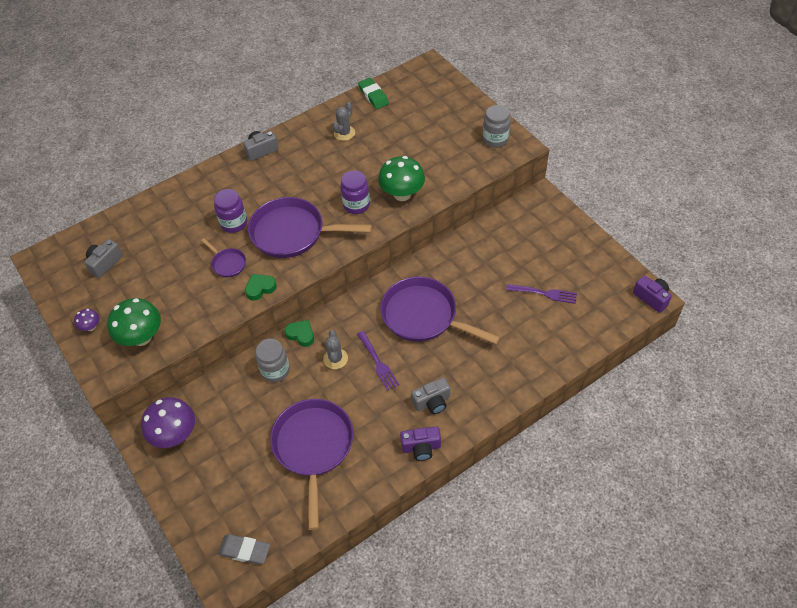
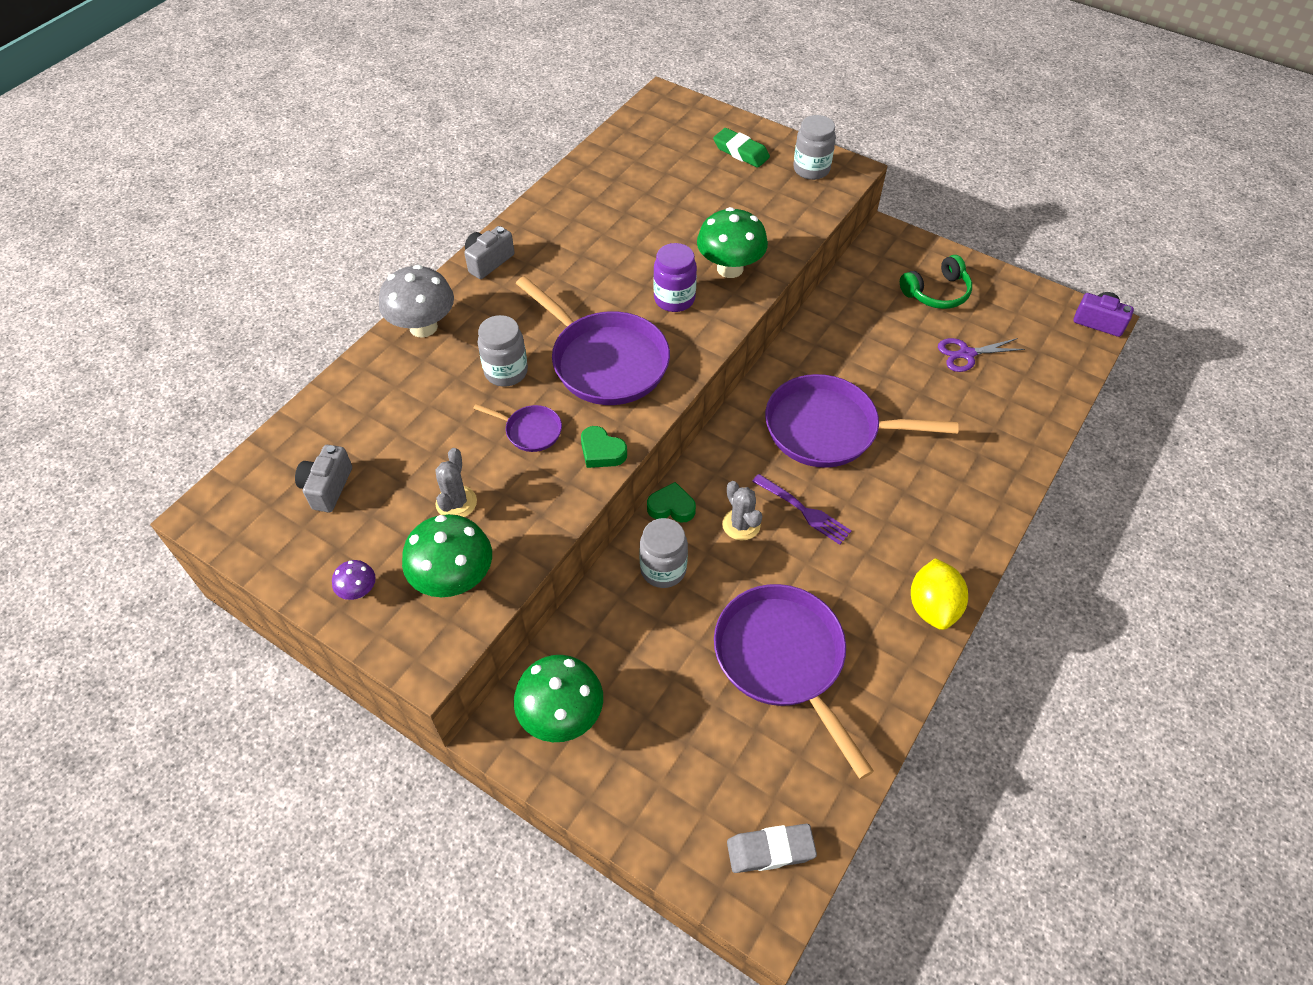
camera: 25 degrees left, 0 degrees up
(175, 435) = (562, 716): purple mushroom -> green mushroom
(203, 182) = (423, 327): none -> grey mushroom
(234, 223) = (506, 372): purple jar -> grey jar
(260, 288) = (601, 452): green heart -> green heart turned 90 degrees counterclockwise
(293, 233) = (604, 361): purple pan -> purple pan turned 120 degrees counterclockwise
(344, 133) = (598, 209): grey cactus -> grey cactus (456, 503)
(373, 96) = (610, 152): green eraser -> green eraser (741, 152)
(421, 448) = (932, 607): purple camera -> yellow lemon
(432, 402) = (910, 540): grey camera -> none
(544, 293) = (966, 354): purple fork -> purple scissors
(550, 245) = (937, 292): none -> green headphones

